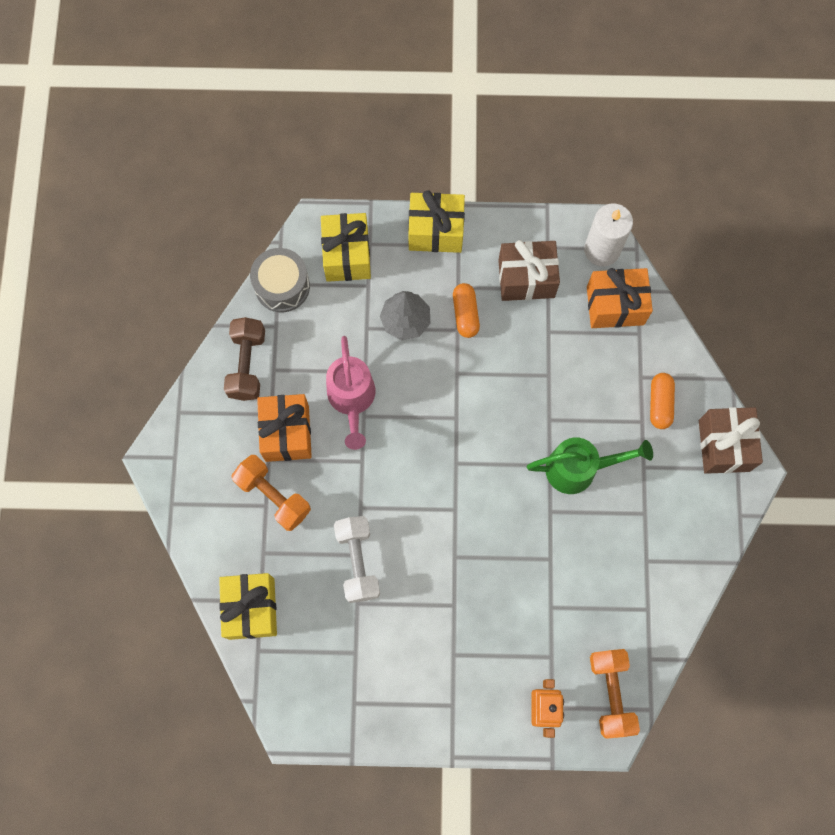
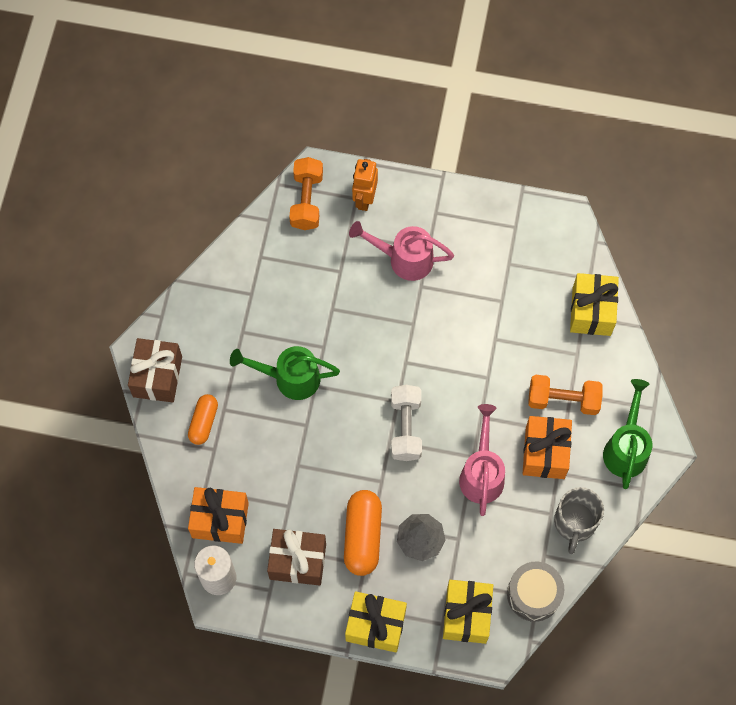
camera: 170 degrees left, 5 degrees down
(199, 453) = (626, 448): none -> green watering can
(247, 364) = (575, 522): brown dumbbell -> grey mug
(273, 496) = (563, 400): orange dumbbell -> orange dumbbell turned 45 degrees counterclockwise
(357, 561) = (496, 333): white dumbbell -> white dumbbell (405, 428)
(465, 314) = (363, 536): orange capsule -> orange capsule, size x1.60
(479, 636) = (404, 259): none -> pink watering can

